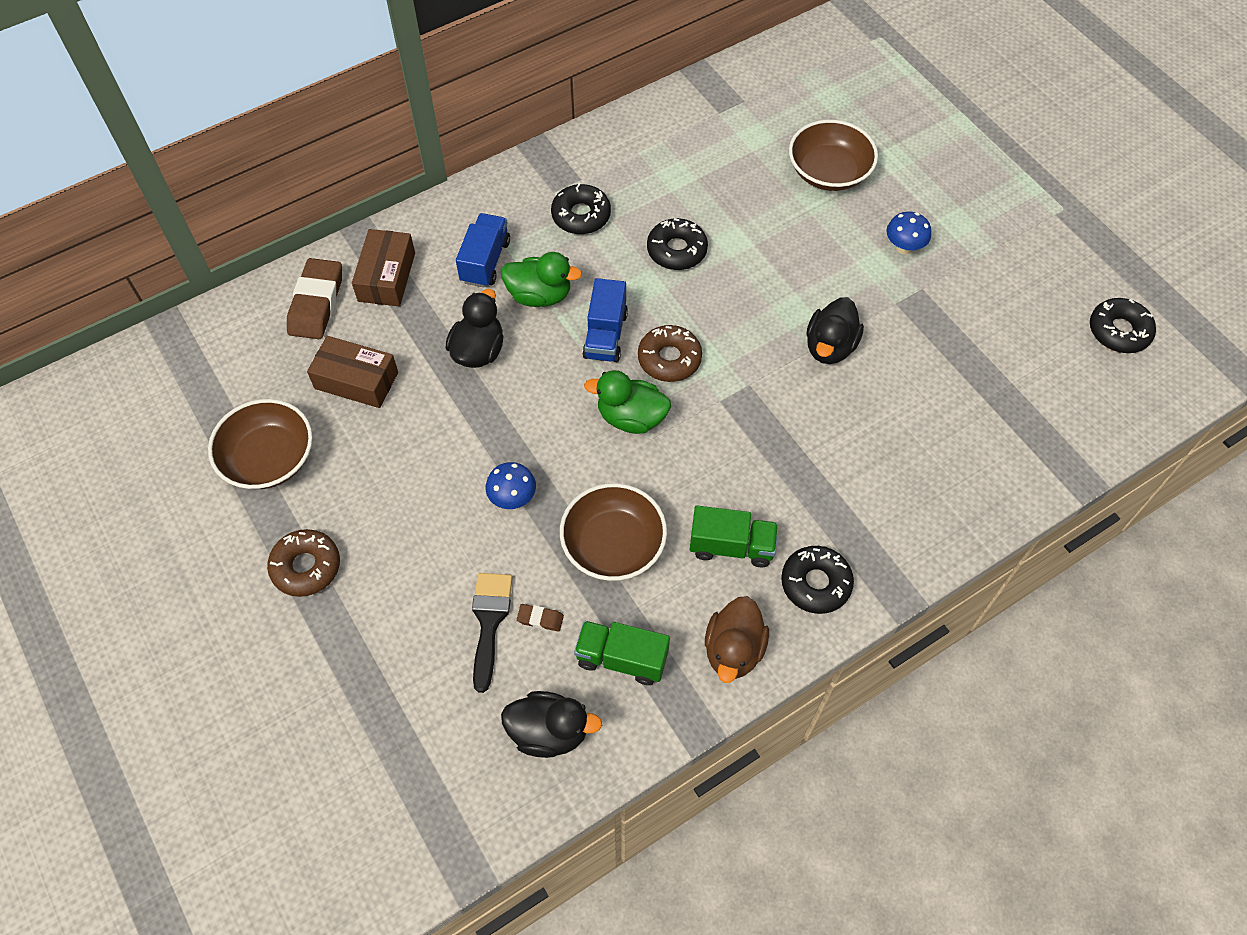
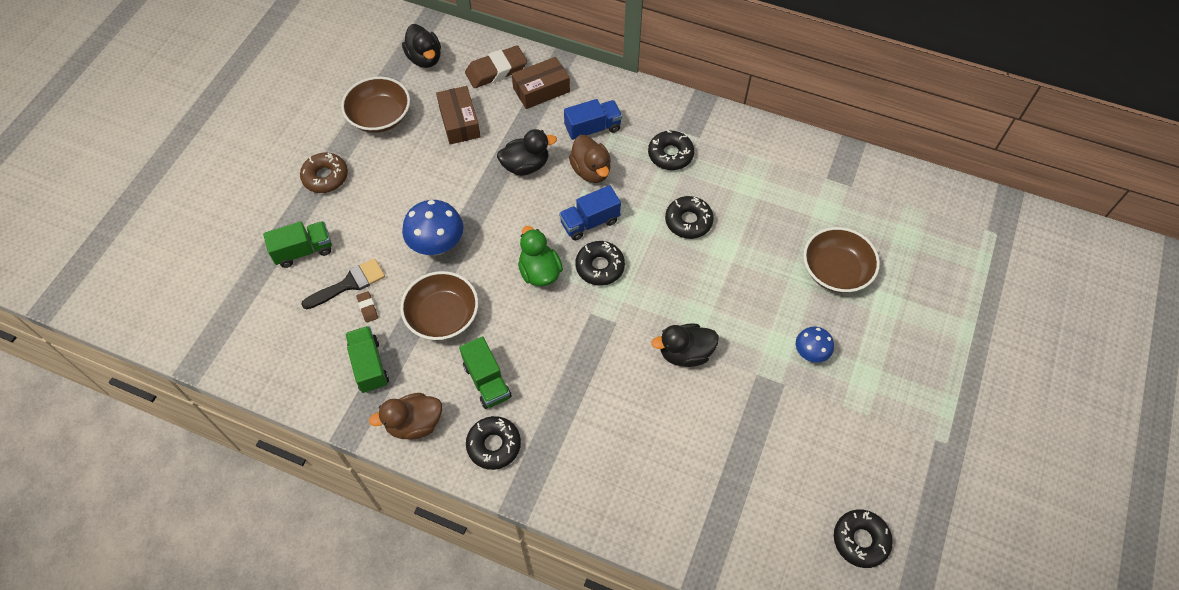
camera: 55 degrees right, 0 degrees up
(398, 649) = (303, 251): none -> green truck
(513, 498) = (437, 245): blue mushroom -> blue mushroom, size x1.68
(539, 295) = (591, 171): green duck -> brown duck
(549, 732) = (299, 356): black duck -> black duck (425, 58)
(669, 359) = (600, 267): brown donut -> black donut

